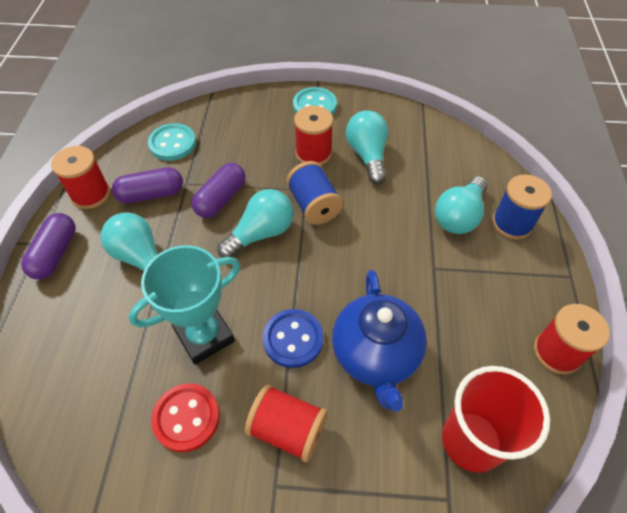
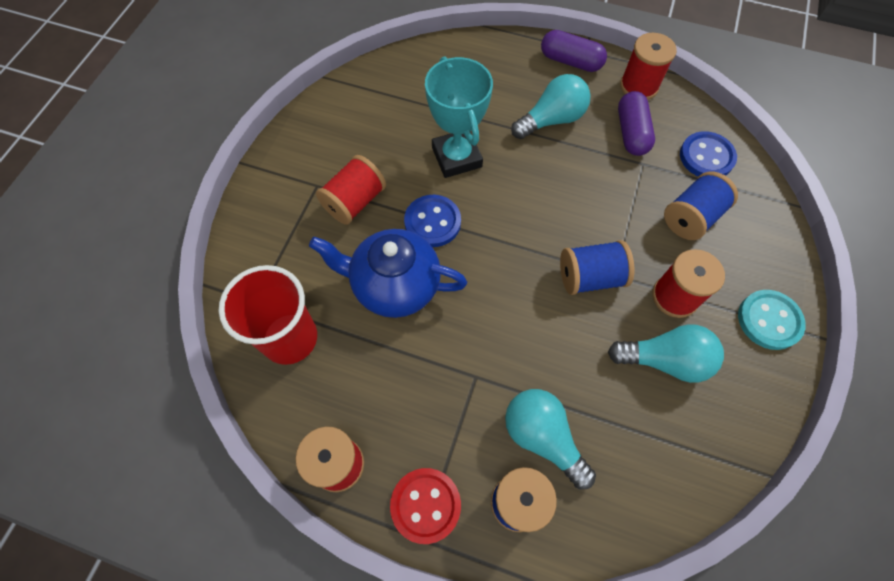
camera: 105 degrees right, 10 degrees up
(172, 143) = (706, 157): turquoise button -> blue button
(186, 418) = (389, 137): red button -> red button (425, 505)
(221, 199) = (615, 191): purple capsule -> none
(237, 149) = (691, 217): none -> blue spool
(261, 233) = (560, 219): turquoise light bulb -> none

